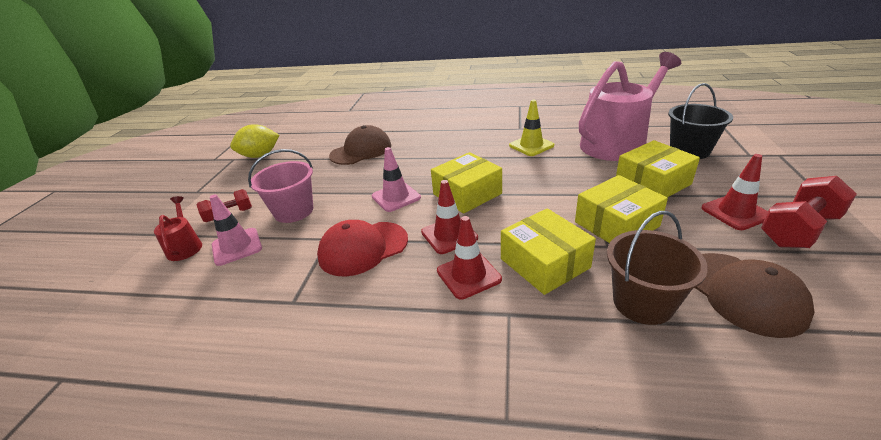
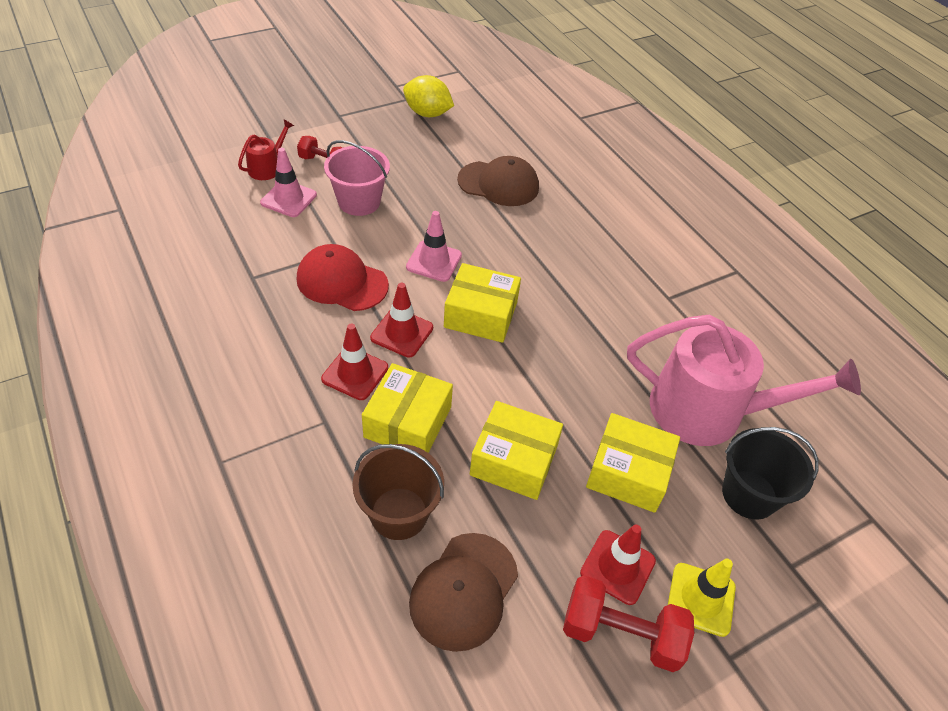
camera: 45 degrees right, 15 degrees up
(531, 145) = (630, 327): yellow traffic cone -> yellow traffic cone (701, 599)

